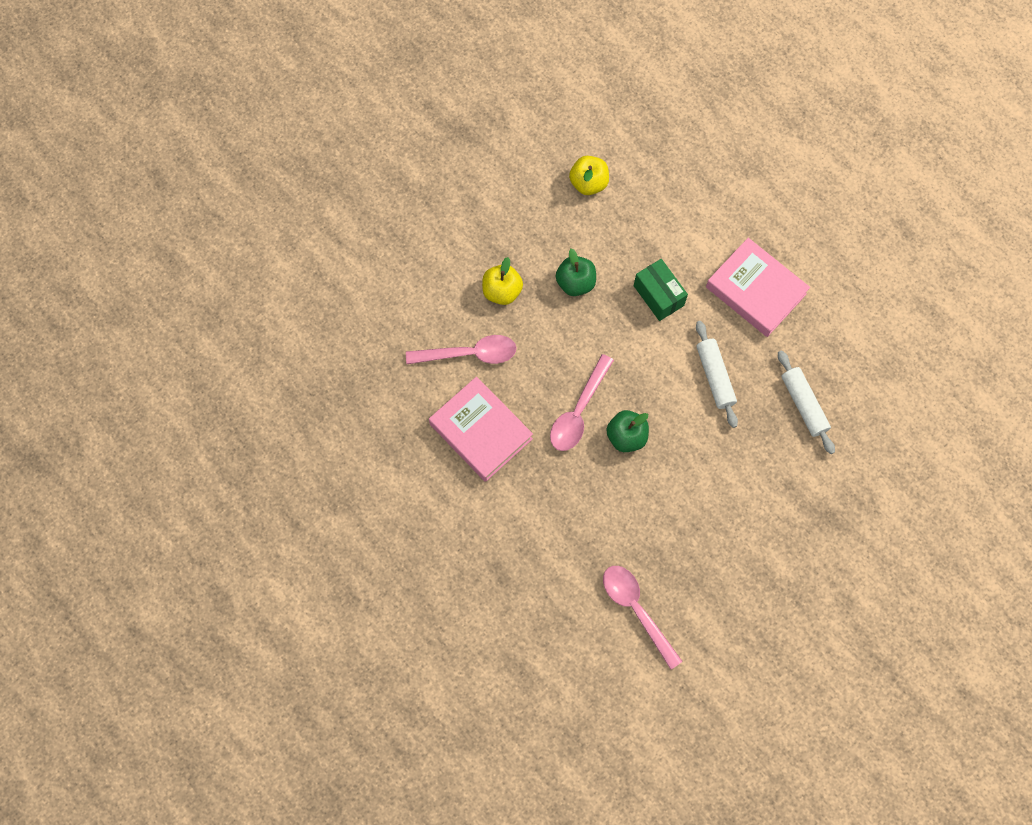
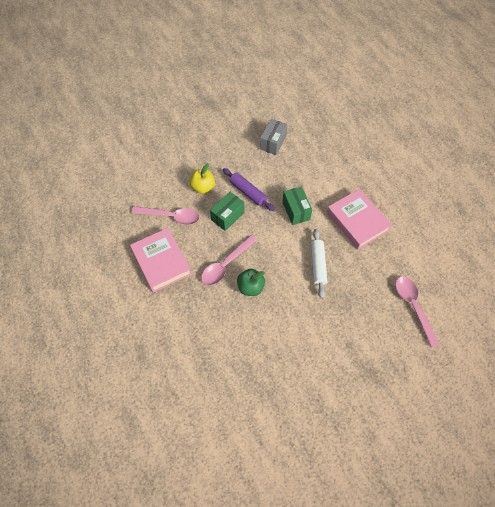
camera: 15 degrees right, 10 degrees down
(556, 331) = (227, 216): none -> green box
(575, 283) = (248, 192): green apple -> purple rolling pin
(588, 183) = (273, 142): yellow apple -> grey box
(636, 610) = (222, 401): pink spoon -> pink spoon (413, 306)
(803, 405) = (371, 296): white rolling pin -> none

